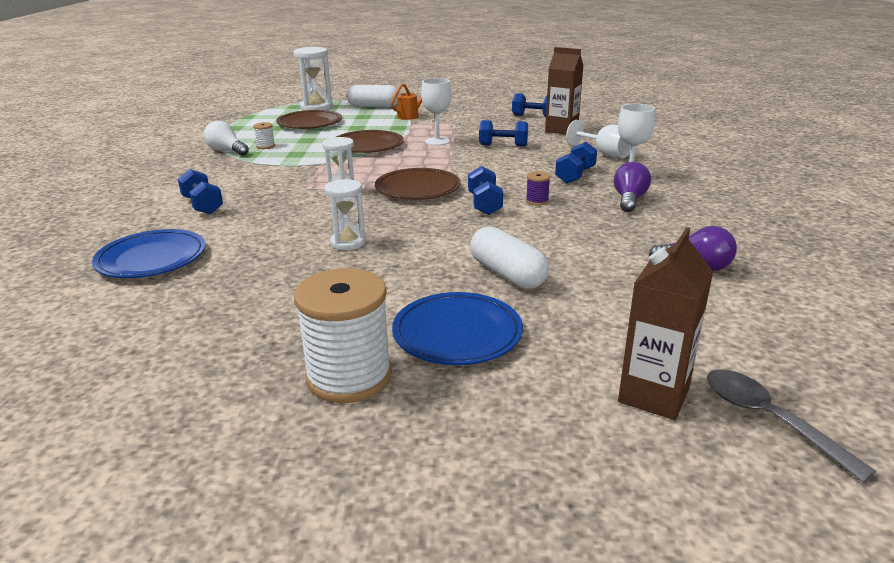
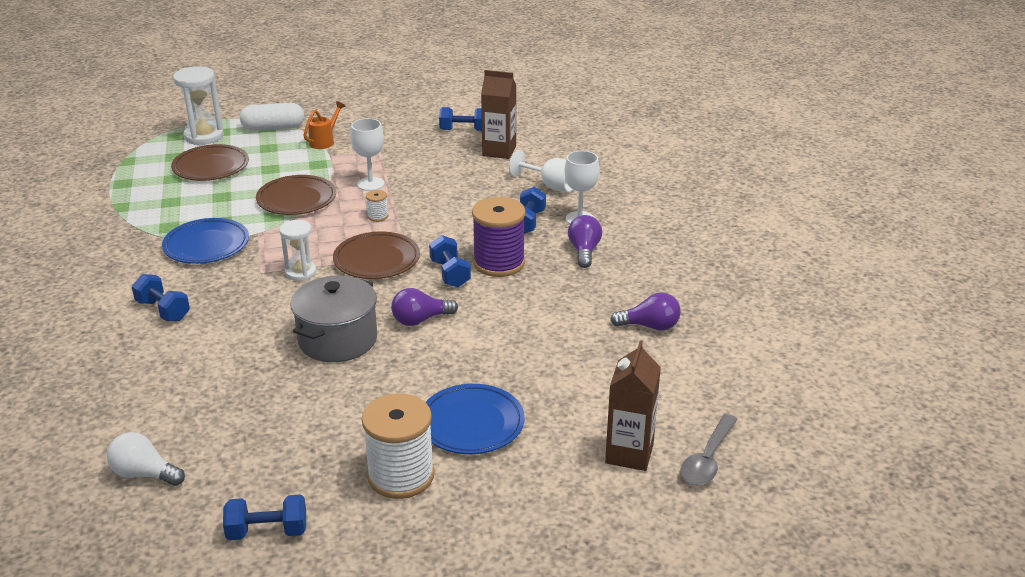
camera: 15 degrees left, 5 degrees up
(152, 259) = (157, 385): blue plate -> blue plate (206, 245)
(226, 151) = (138, 224): white light bulb -> white light bulb (144, 474)
(265, 146) = (179, 212): white spool -> white spool (377, 216)
(348, 242) = (338, 340): white hourglass -> grey pot
(439, 236) = (420, 320): none -> purple light bulb
(503, 145) = (443, 183): blue dumbbell -> blue dumbbell (267, 531)
(507, 274) = (495, 356): white capsule -> none
(537, 201) = (499, 263): purple spool -> purple spool, size x2.33
(768, 419) = (707, 459): grey spoon -> grey spoon turned 105 degrees counterclockwise

